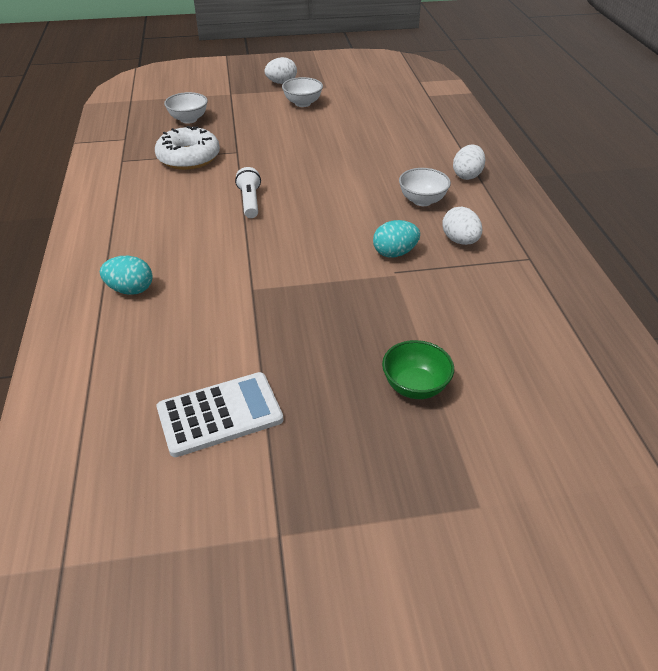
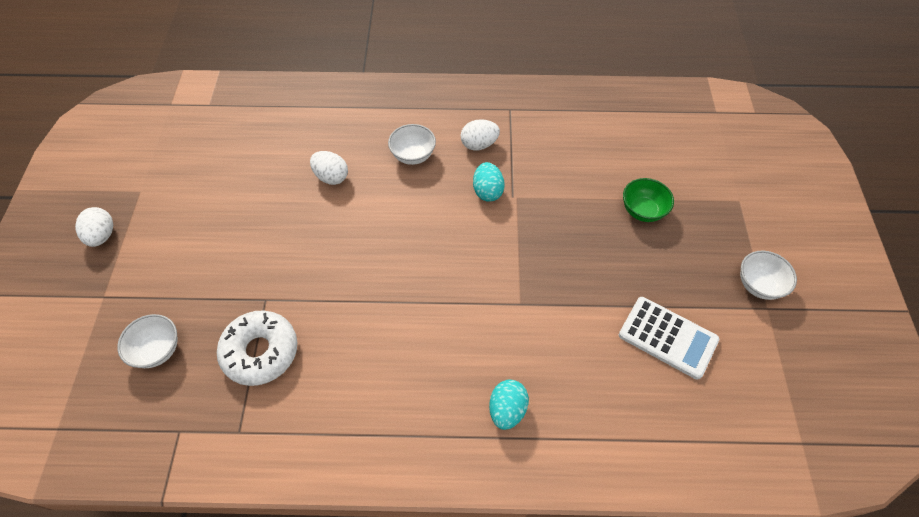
camera: 80 degrees left, 15 degrees up
(220, 414) = (667, 337): white calculator -> white calculator turned 135 degrees clockwise
(250, 202) = (377, 294): white flashlight -> none
(302, 103) = (172, 220): white bowl -> white bowl (758, 285)
(467, 175) = (380, 114): white egg -> white egg (331, 177)

